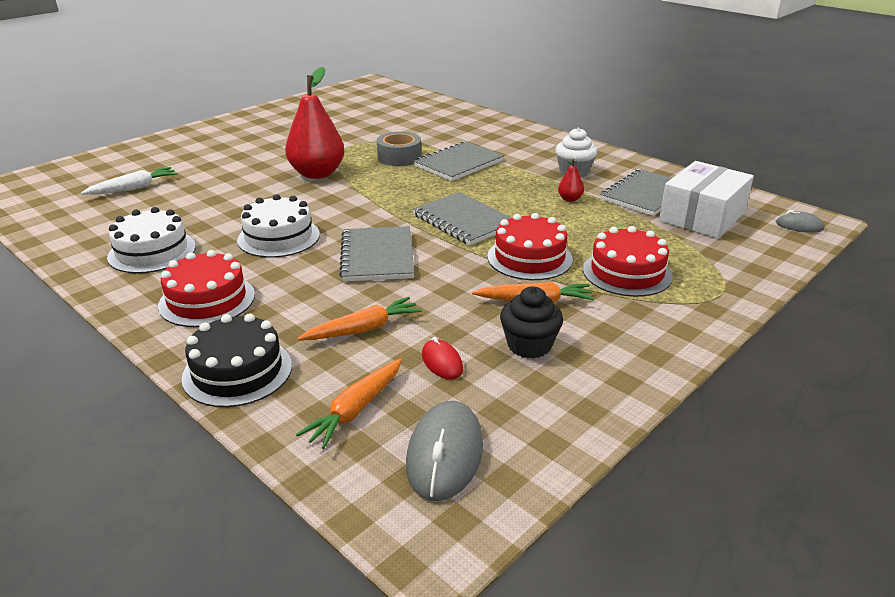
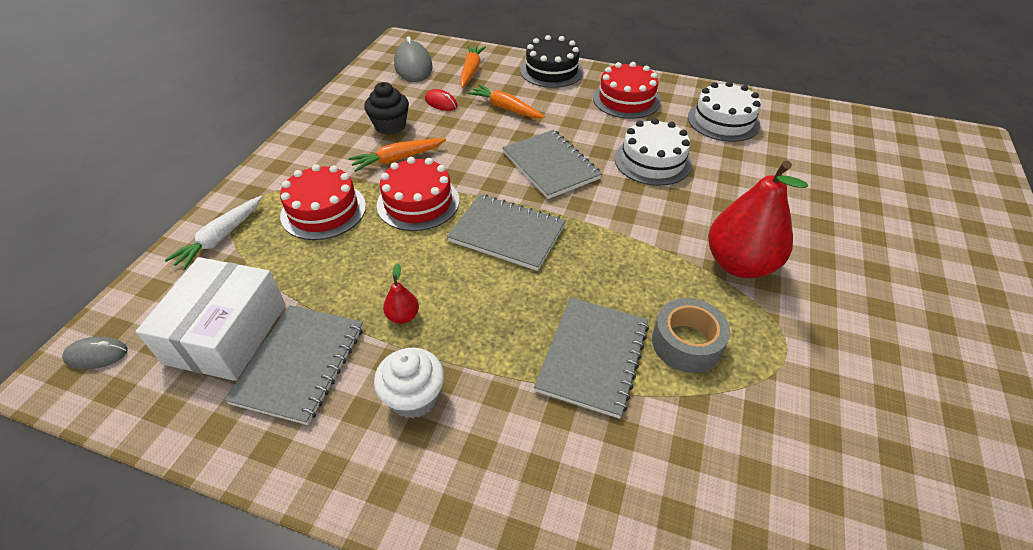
camera: 155 degrees right, 15 degrees up
(134, 188) = (868, 177): white carrot -> white carrot (221, 238)
(363, 329) = (505, 108): orange carrot -> orange carrot turned 90 degrees clockwise

